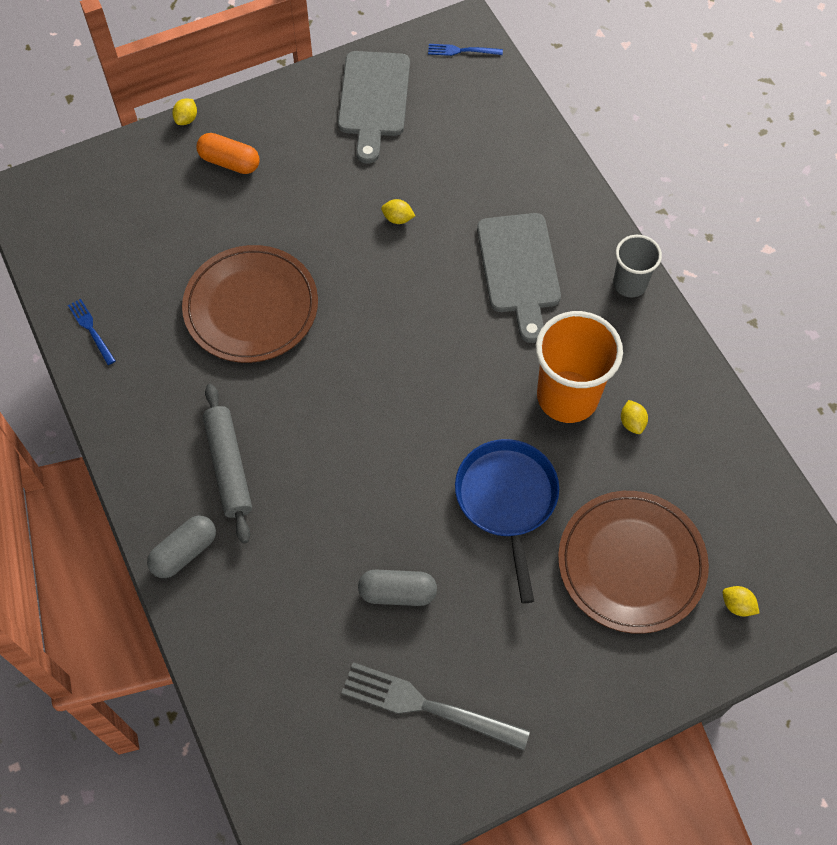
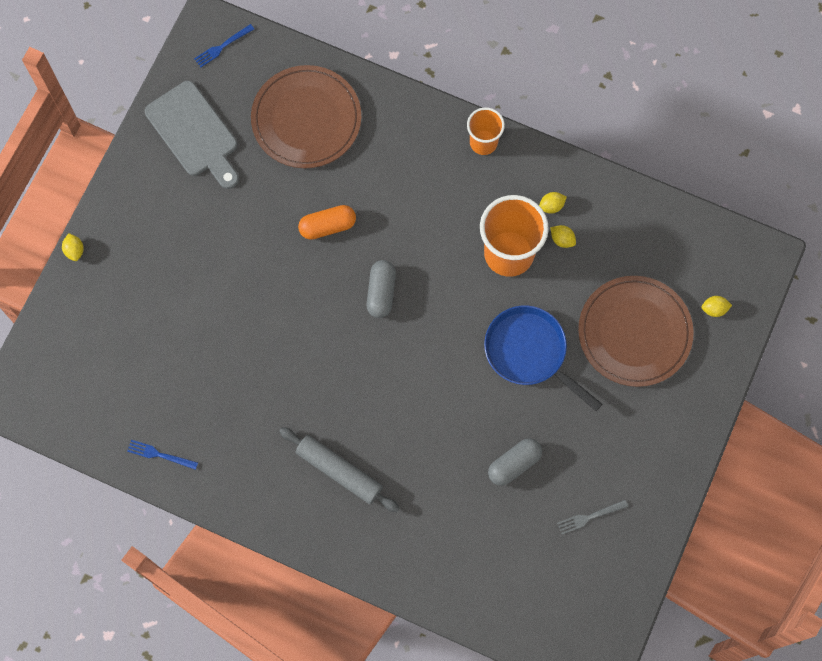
camera: 40 degrees left, 10 degrees up
(184, 552) = (363, 547): grey capsule -> grey capsule (381, 292)
(230, 162) = (137, 259): orange capsule -> orange capsule (327, 226)
(251, 307) = (252, 353): brown plate -> brown plate (306, 119)
(398, 218) = (292, 212): yellow lemon -> yellow lemon (551, 206)
(426, 706) = (589, 517): grey fork -> grey fork, size x0.51
(519, 269) = (404, 187): grey cutting board -> none
(629, 284) = (483, 142): grey cup -> orange cup

